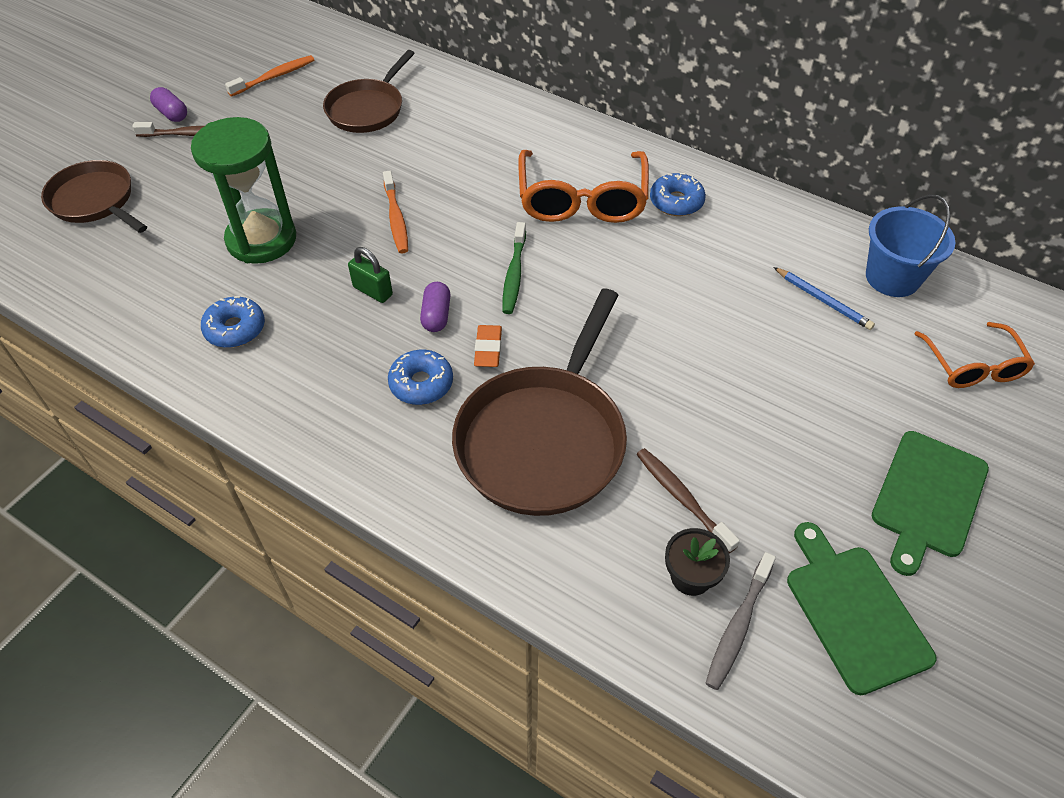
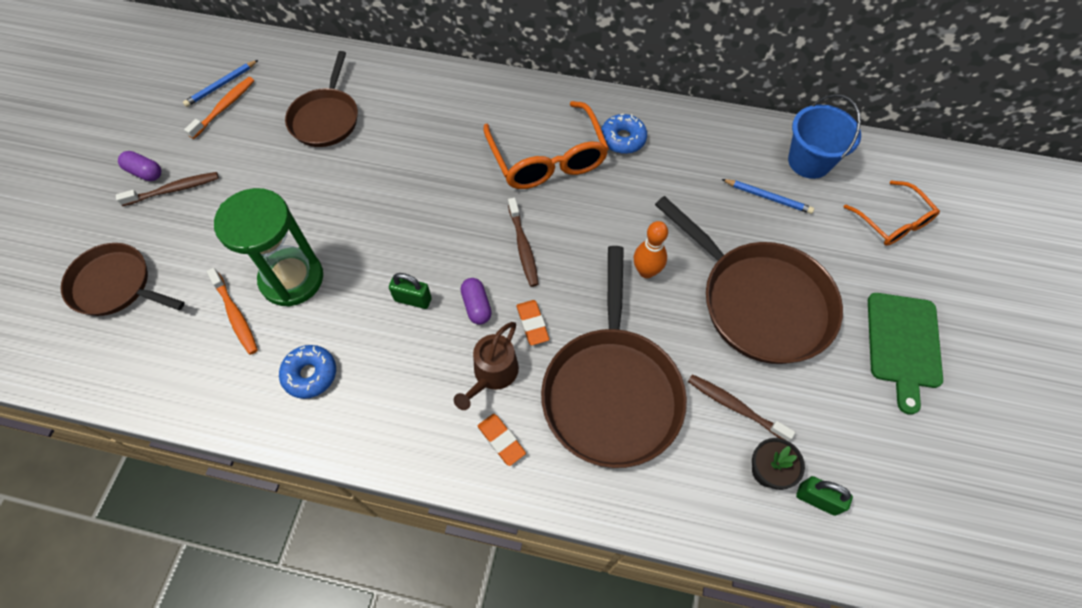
camera: 20 degrees left, 10 degrees up
(281, 58) = (221, 85): none -> blue pencil
(396, 218) = (401, 222): orange toothbrush -> orange toothbrush (235, 315)
(399, 449) = (501, 440): none -> orange eraser
(421, 383) = (492, 374): blue donut -> brown watering can
(514, 274) = (523, 247): green toothbrush -> brown toothbrush
(641, 334) = (646, 271): none -> orange bowling pin
(738, 626) = (817, 499): grey toothbrush -> green padlock
(762, 402) = (759, 302): none -> brown pan
(854, 612) = (890, 457): green cutting board -> none

